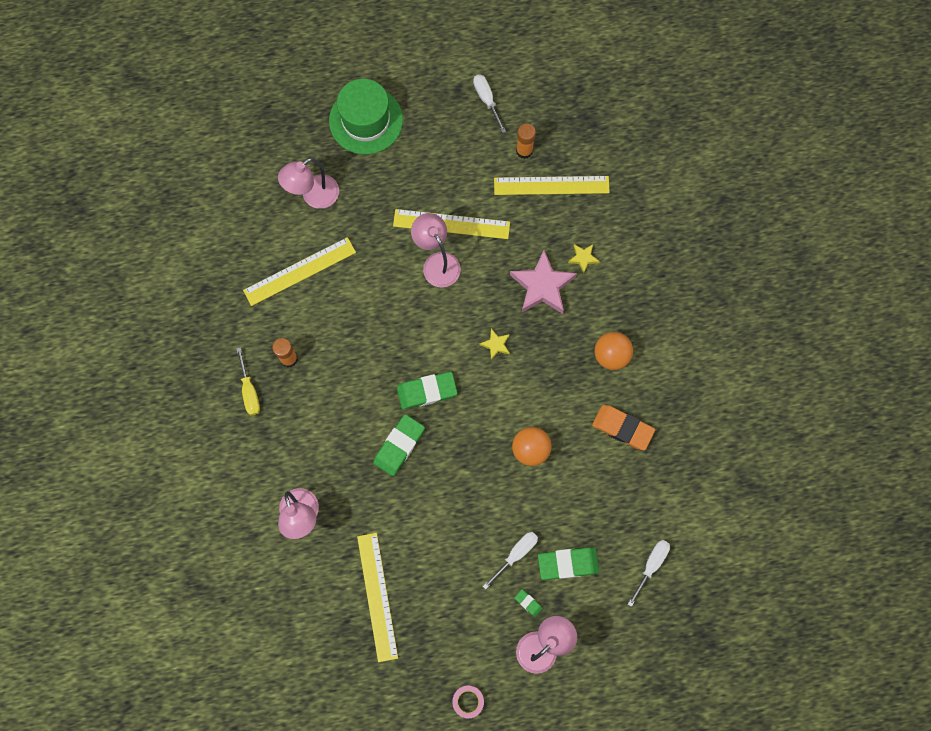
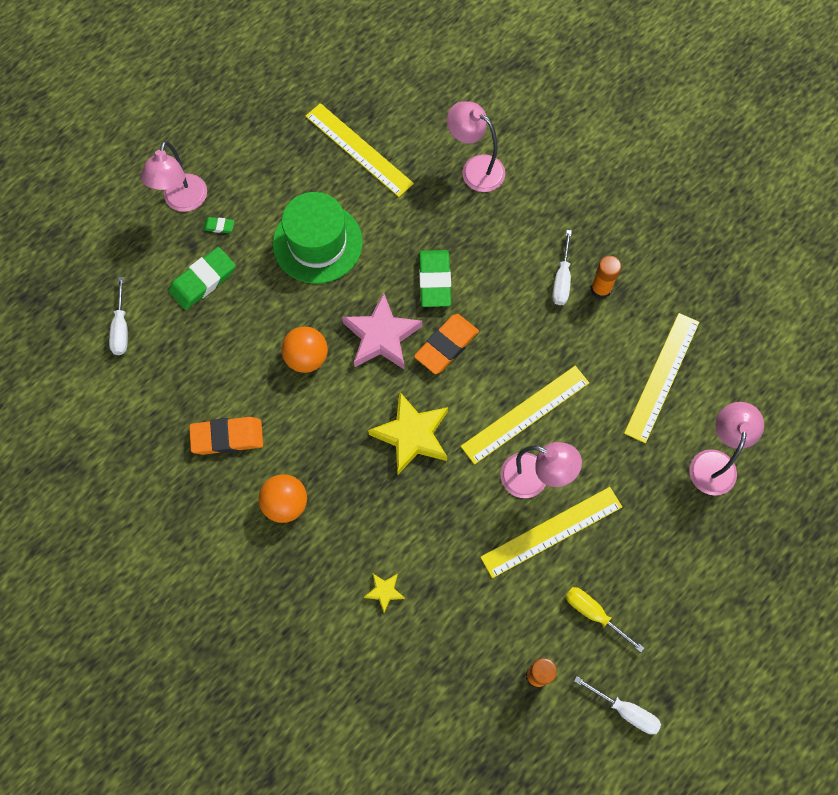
camera: 145 degrees right, 5 degrees down
(249, 391) = (611, 238): yellow screwdriver -> yellow screwdriver (594, 614)
(366, 120) = (735, 587): green hat -> green hat (317, 243)
(427, 391) = (446, 345): green eraser -> orange eraser
(468, 701) = (221, 122): pink tape -> none
(496, 345) = (412, 435): yellow star -> yellow star, size x2.13
(515, 554) = (257, 258): white screwdriver -> white screwdriver (562, 279)
(542, 286) = (407, 529): pink star -> pink star (381, 336)
(551, 185) = (477, 654): yellow ruler -> yellow ruler (525, 414)

